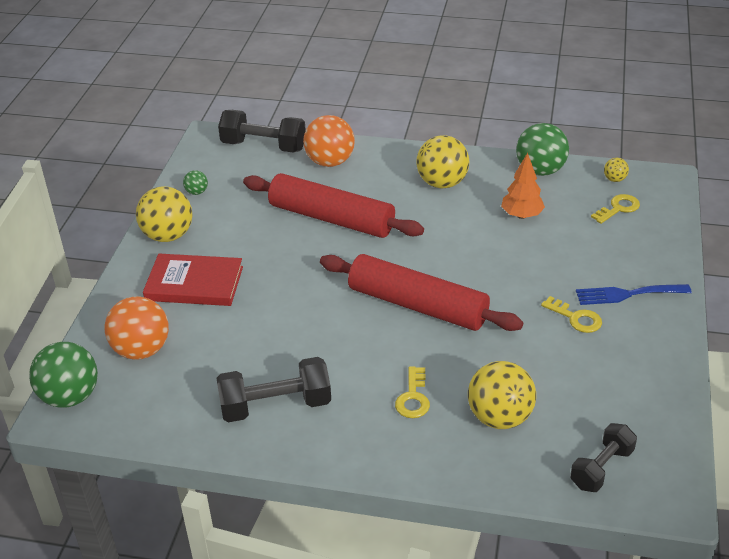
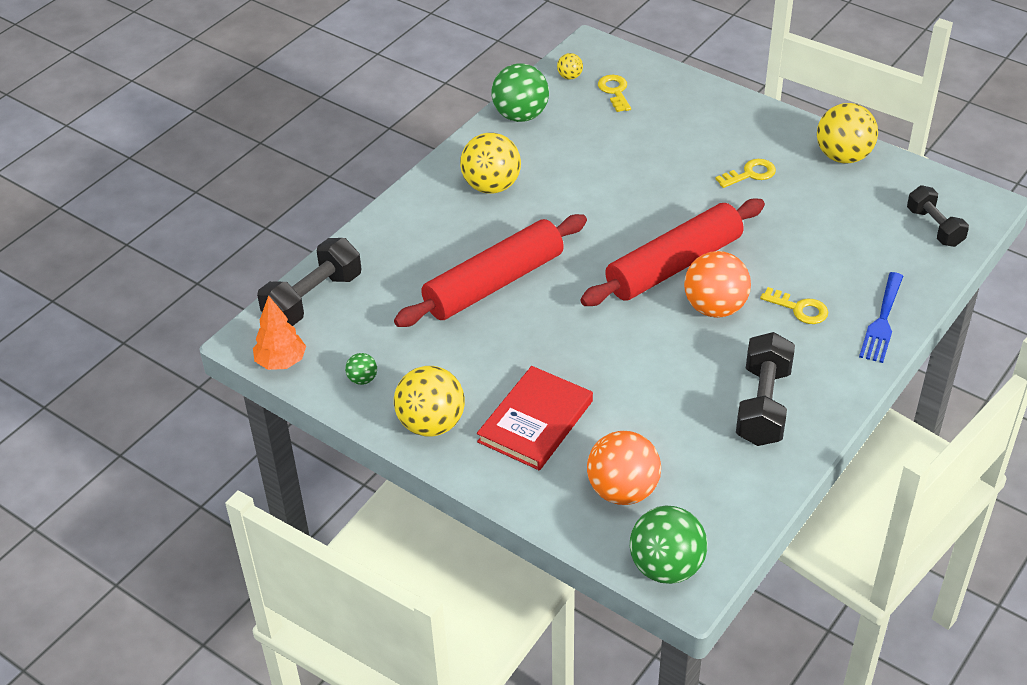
camera: 65 degrees left, 5 degrees up
(330, 162) = (388, 255): orange ball -> orange ball (715, 307)
(499, 417) = (850, 264): yellow ball -> yellow ball (843, 156)
(521, 215) = (583, 153): orange tree -> orange tree (281, 362)
(627, 294) = (737, 133): blue fork -> blue fork (882, 321)

